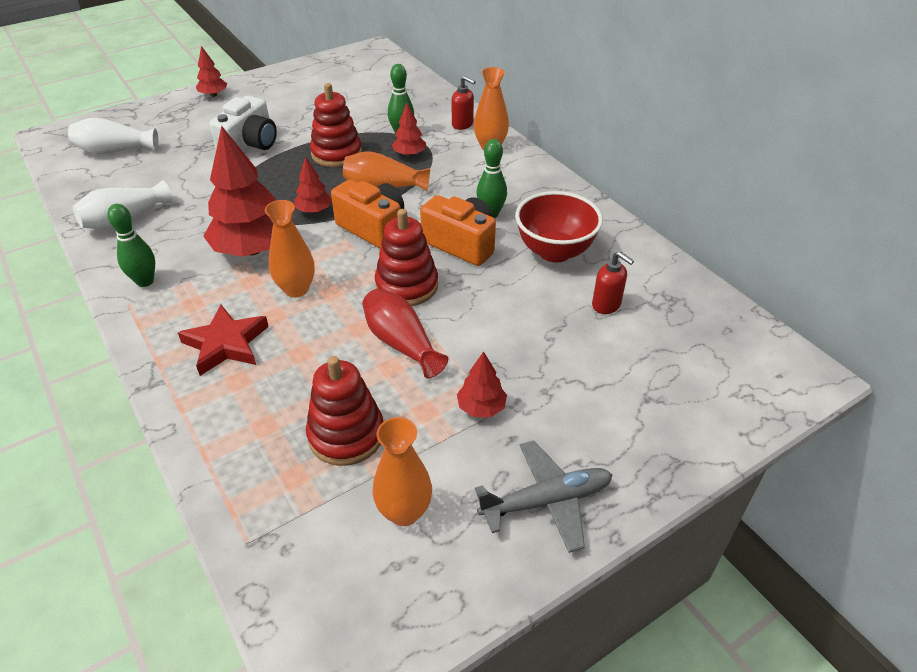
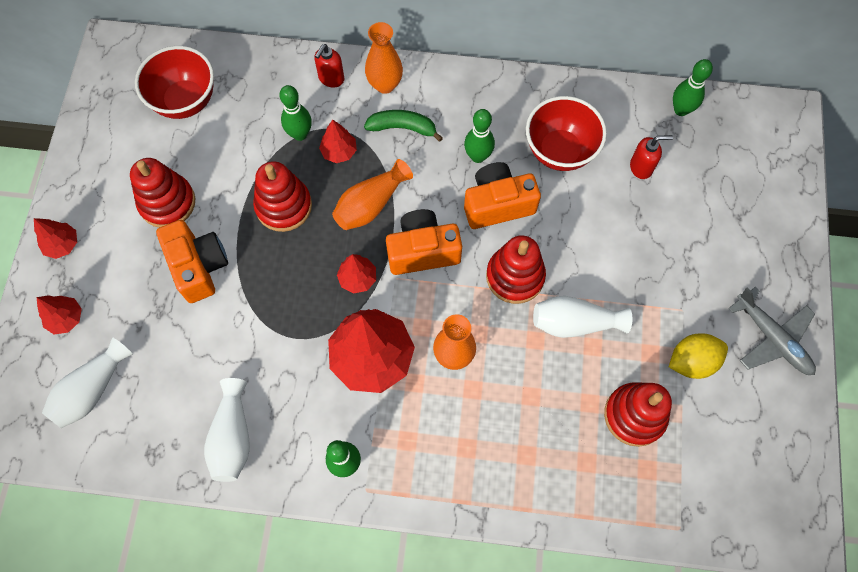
camera: 50 degrees left, 25 degrees up
(226, 344) = (479, 442): red star -> none
(250, 145) = (199, 267): white camera -> orange camera
(286, 113) = (167, 203): none -> red stacking toy
(369, 85) = (185, 101): none -> red bowl
(401, 343) = (574, 323): red vase -> white vase
(404, 512) = (722, 422): orange vase -> none
(448, 447) = (691, 361): none -> yellow lemon
(462, 124) = (331, 78): red soap dispenser -> red soap dispenser turned 135 degrees clockwise
(466, 170) = (402, 128): none -> green banana
(481, 407) = (673, 317): red tree -> red tree (66, 318)
(546, 501) = (772, 338): grey plane -> grey plane turned 120 degrees clockwise
(698, 300) = (681, 110): none -> green bowling pin

